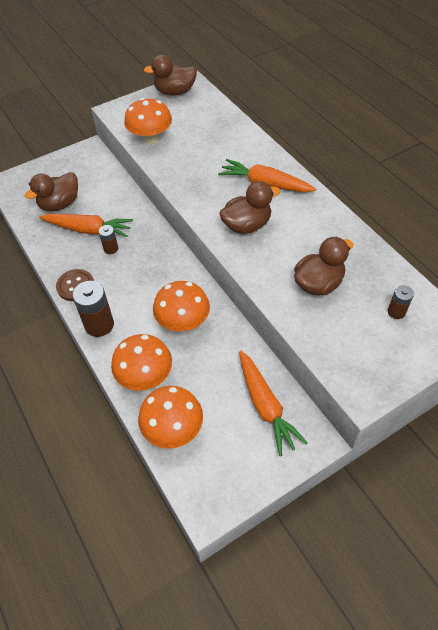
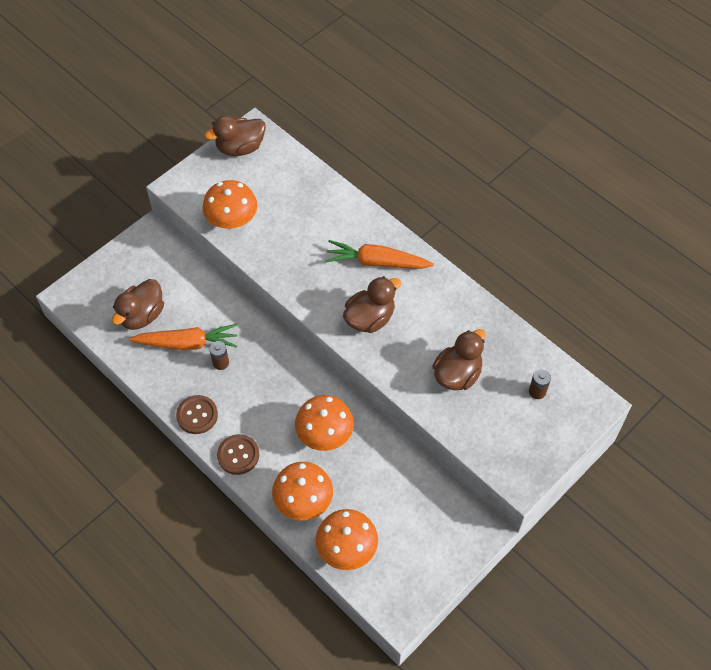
camera: 15 degrees left, 5 degrees up
(99, 325) = (238, 455): brown battery -> brown button
(265, 406) = (429, 507): orange carrot -> none

